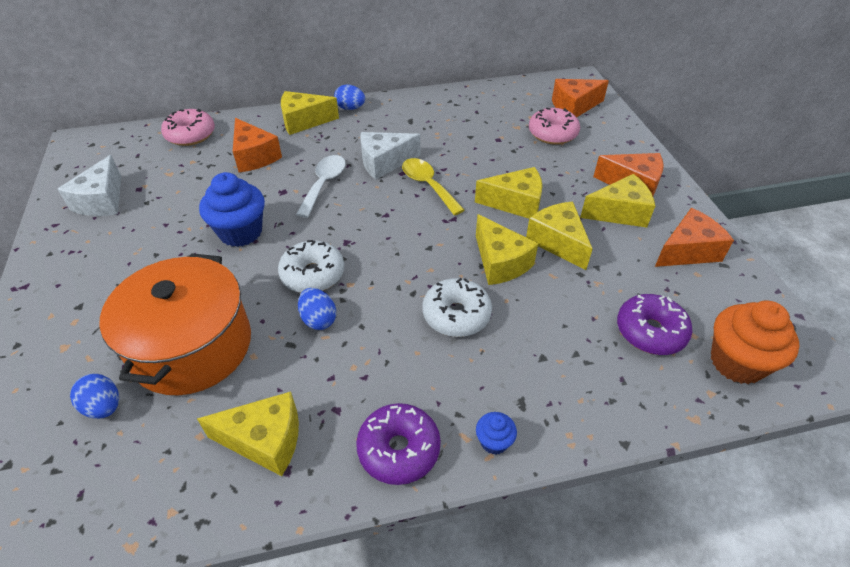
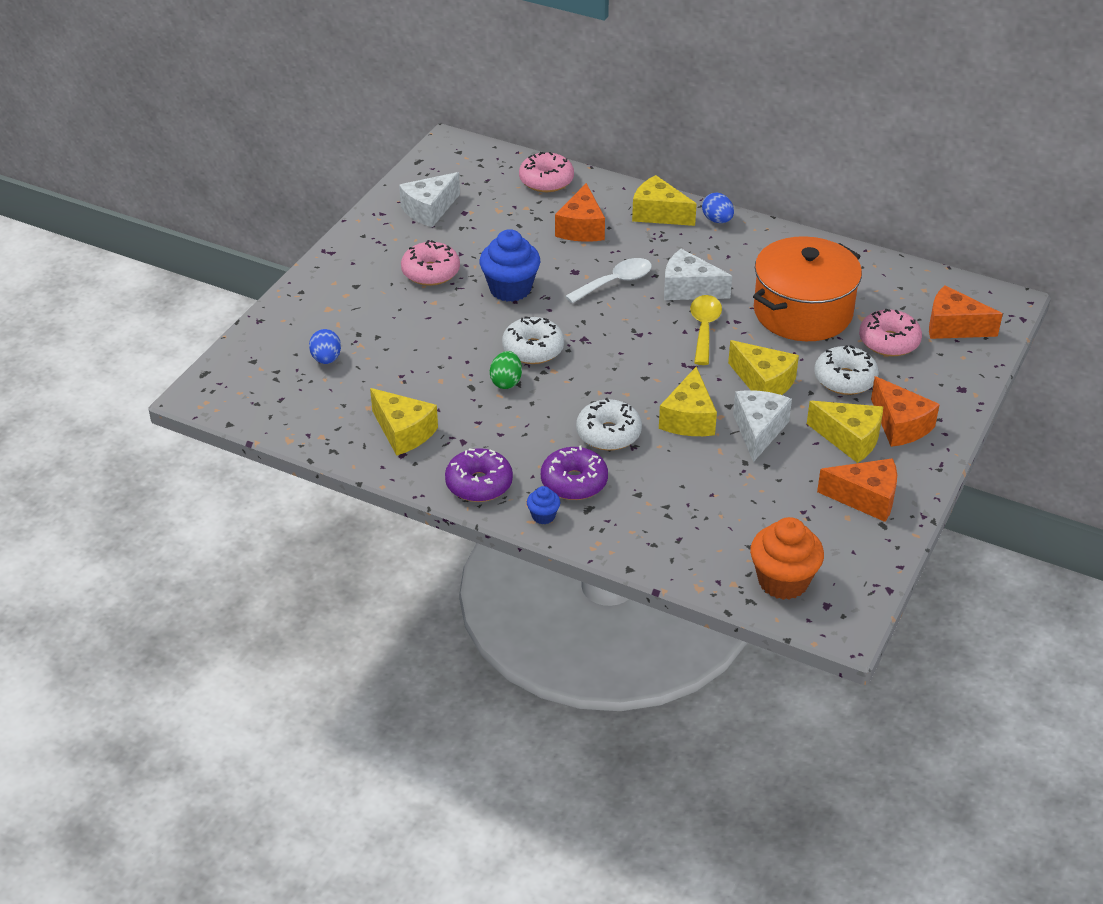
camera: 40 degrees right, 5 degrees down
(150, 254) = (430, 272): none -> pink donut
(192, 346) = (407, 352): orange pot -> orange pot (802, 312)
(318, 319) = (506, 382): blue egg -> green egg
(558, 242) = (759, 430): yellow cheese -> white cheese
(561, 172) = (845, 379): none -> white donut
(650, 331) = (744, 527): purple donut -> purple donut (574, 482)

